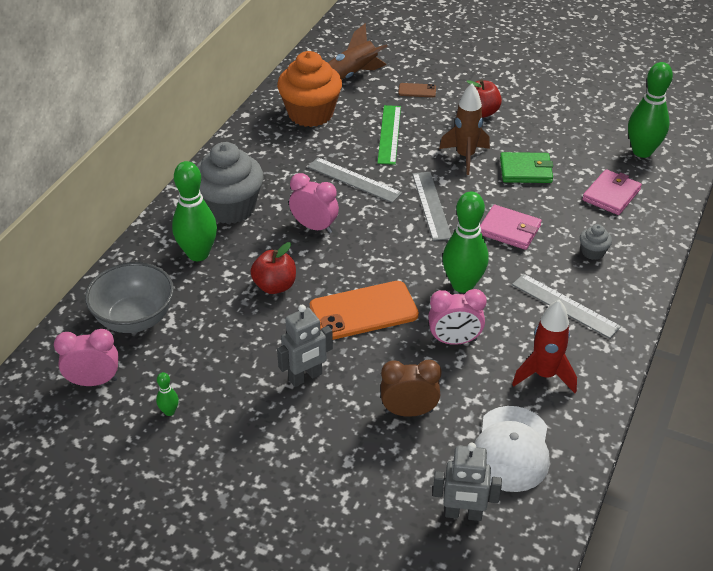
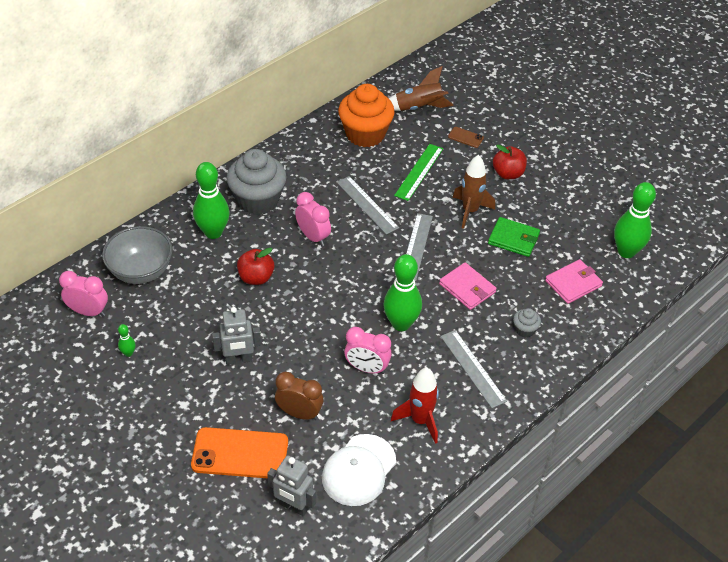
camera: 20 degrees right, 5 degrees up
(363, 311) = (311, 320): orange phone -> orange phone (240, 453)

